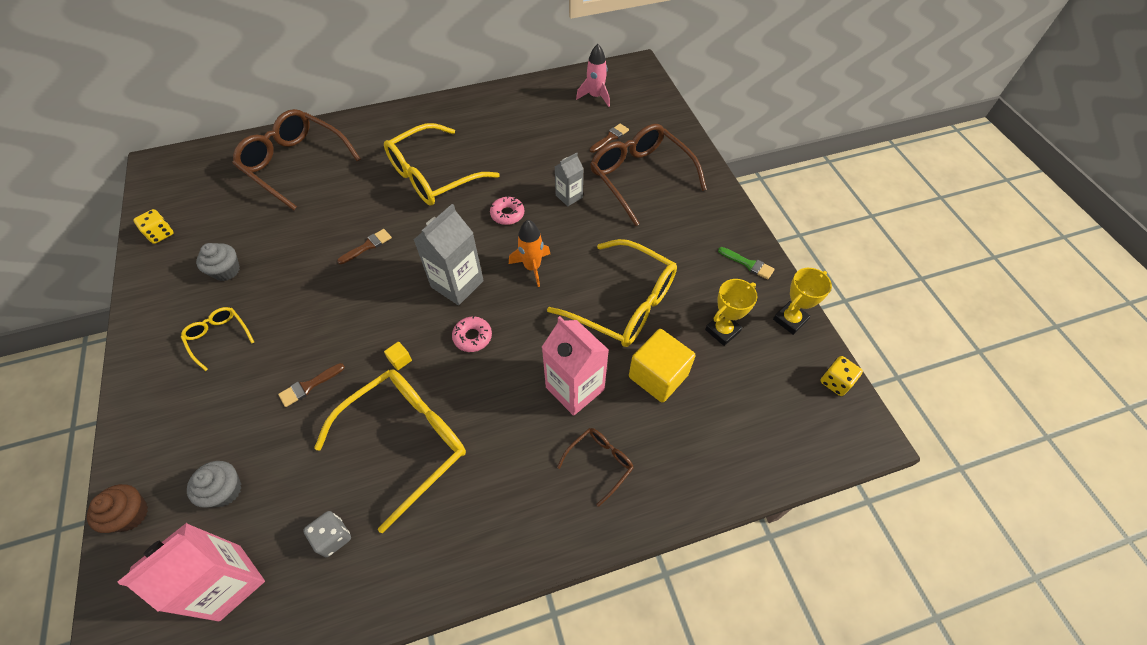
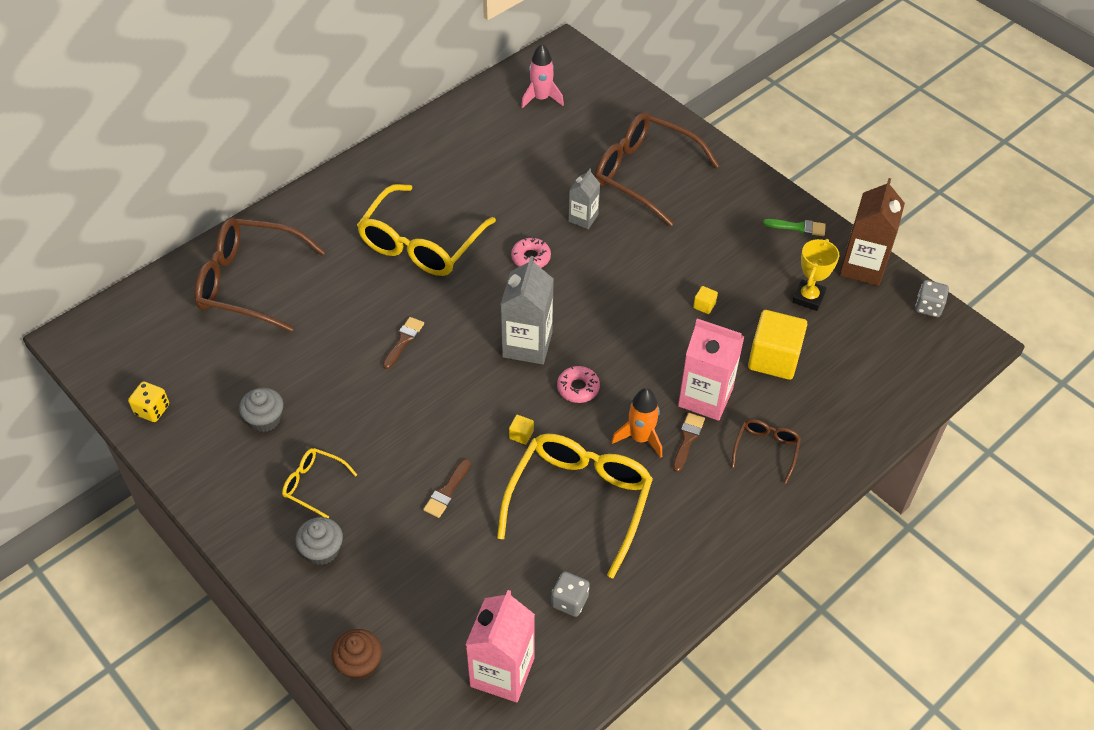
camera: 25 degrees left, 5 degrees down
(225, 490) = (436, 608): grey cupcake -> grey cupcake (322, 550)
(532, 267) = (592, 302): orange rocket -> orange rocket (640, 438)
(610, 138) = (586, 141): brown brush -> brown brush (687, 439)
(624, 304) = (704, 305): yellow glasses -> yellow cube
(790, 320) = (862, 266): yellow trophy -> brown carton
(835, 382) = (928, 307): yellow dice -> grey dice

